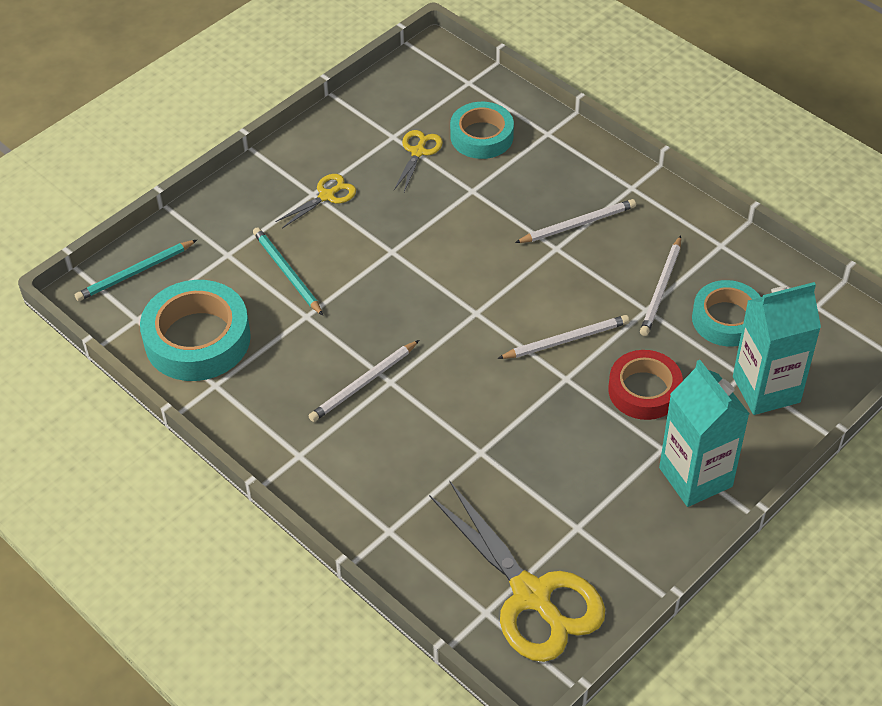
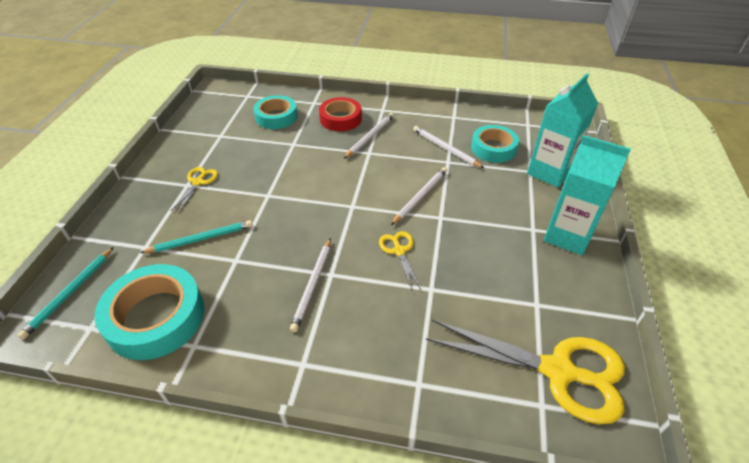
camera: 35 degrees left, 5 degrees down
(287, 272) = (201, 239): turquoise pencil -> turquoise pencil turned 135 degrees clockwise
(418, 152) = (243, 137): yellow scissors -> yellow scissors (399, 251)
(644, 390) = (490, 203): red tape -> red tape (340, 119)
(661, 288) = (445, 148): white pencil -> white pencil turned 150 degrees clockwise

